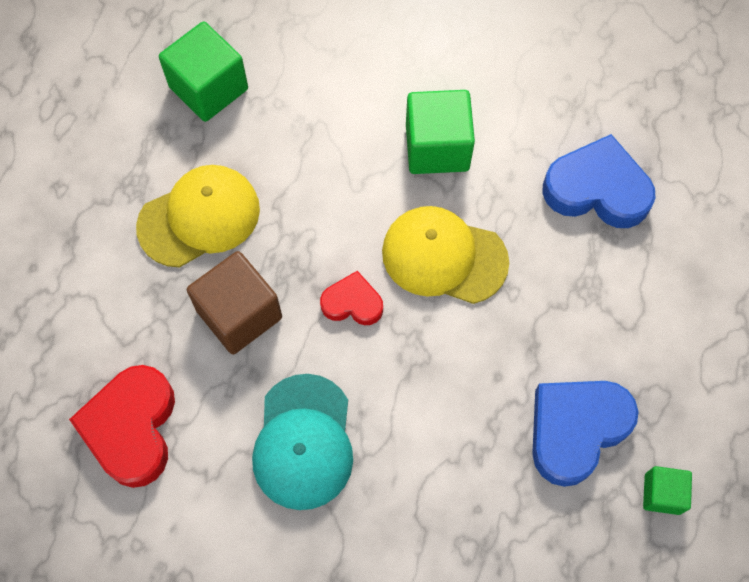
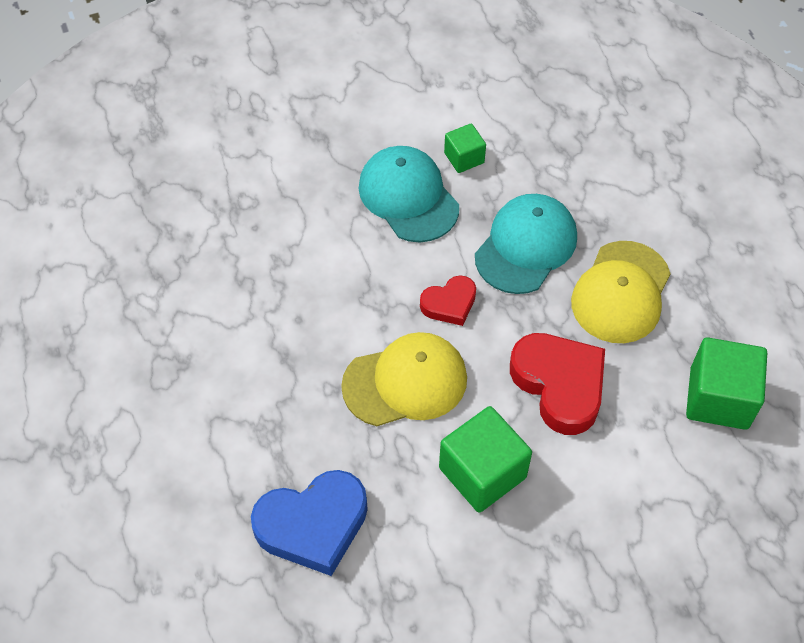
camera: 145 degrees right, 10 degrees down
(132, 428) = (531, 139): red heart -> red heart (559, 385)
(239, 314) = (526, 246): brown cube -> turquoise cap
(576, 430) = (213, 318): blue heart -> none
(662, 494) = (122, 313): green cube -> green cube (464, 158)

